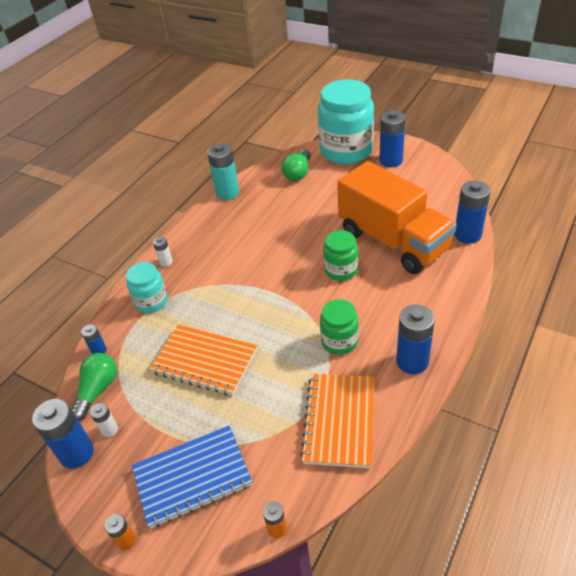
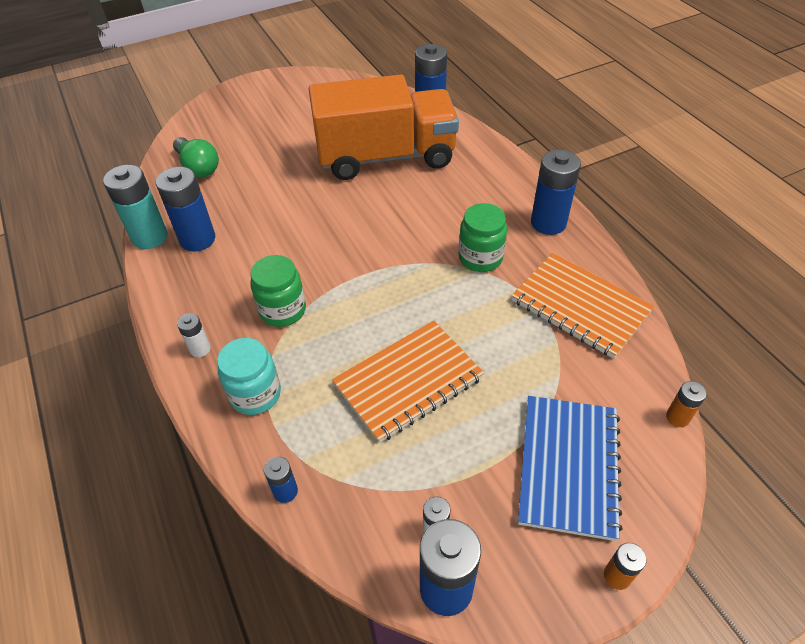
camera: 60 degrees left, 5 degrees up
(98, 390) = (356, 520): green light bulb -> none
(341, 270) = (386, 209): green jar -> green jar (283, 310)
(346, 151) = (214, 119): turquoise jar -> none
(391, 160) = (272, 101): blue battery -> blue battery (197, 239)

